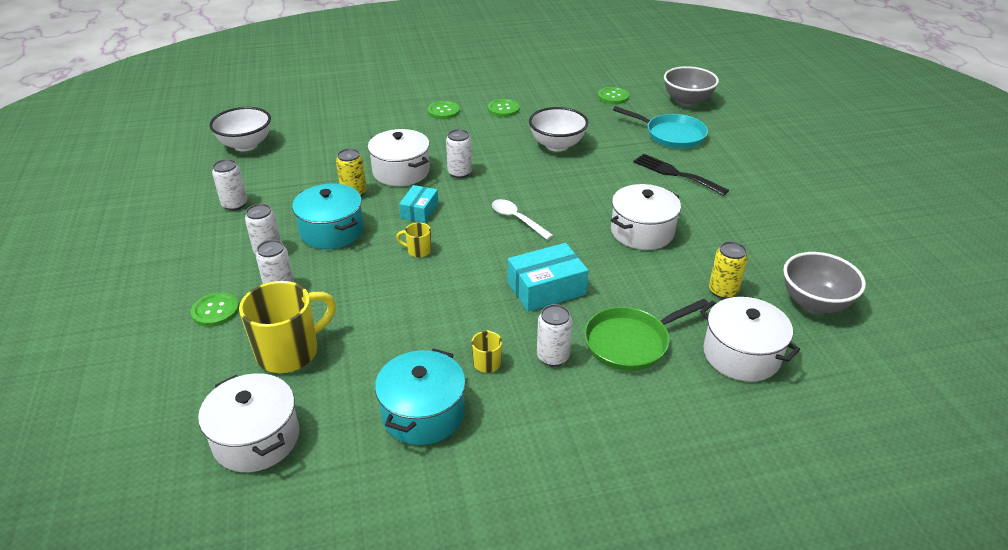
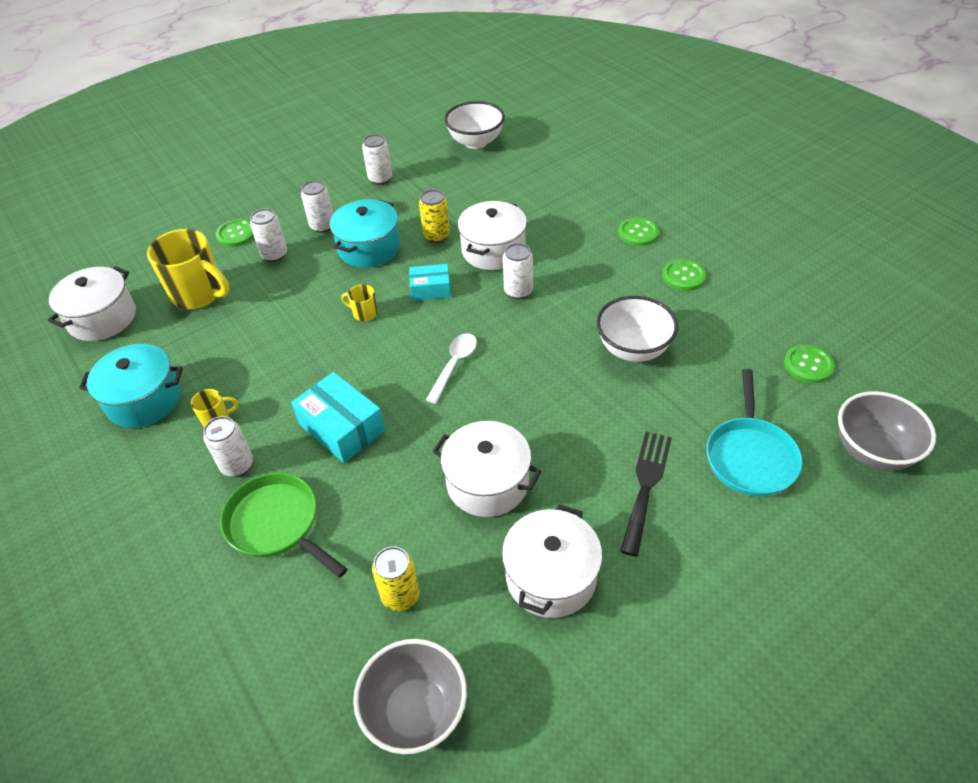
camera: 70 degrees right, 10 degrees up
(418, 251) = (364, 313): yellow mug -> yellow mug turned 60 degrees counterclockwise
(741, 354) = (286, 638): white pot -> white pot (551, 576)

